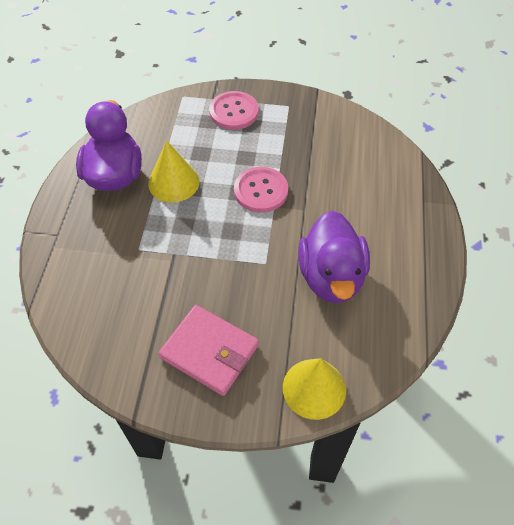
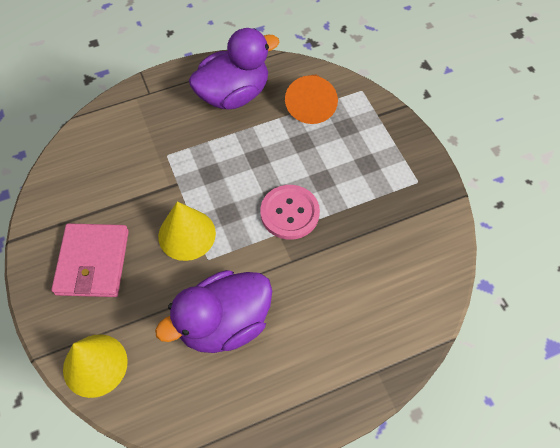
camera: 60 degrees right, 5 degrees up
(170, 131) = (311, 105): none -> orange cone
(173, 182) = (254, 140): yellow cone -> yellow cone (187, 234)
(234, 112) = (373, 140): pink button -> none

